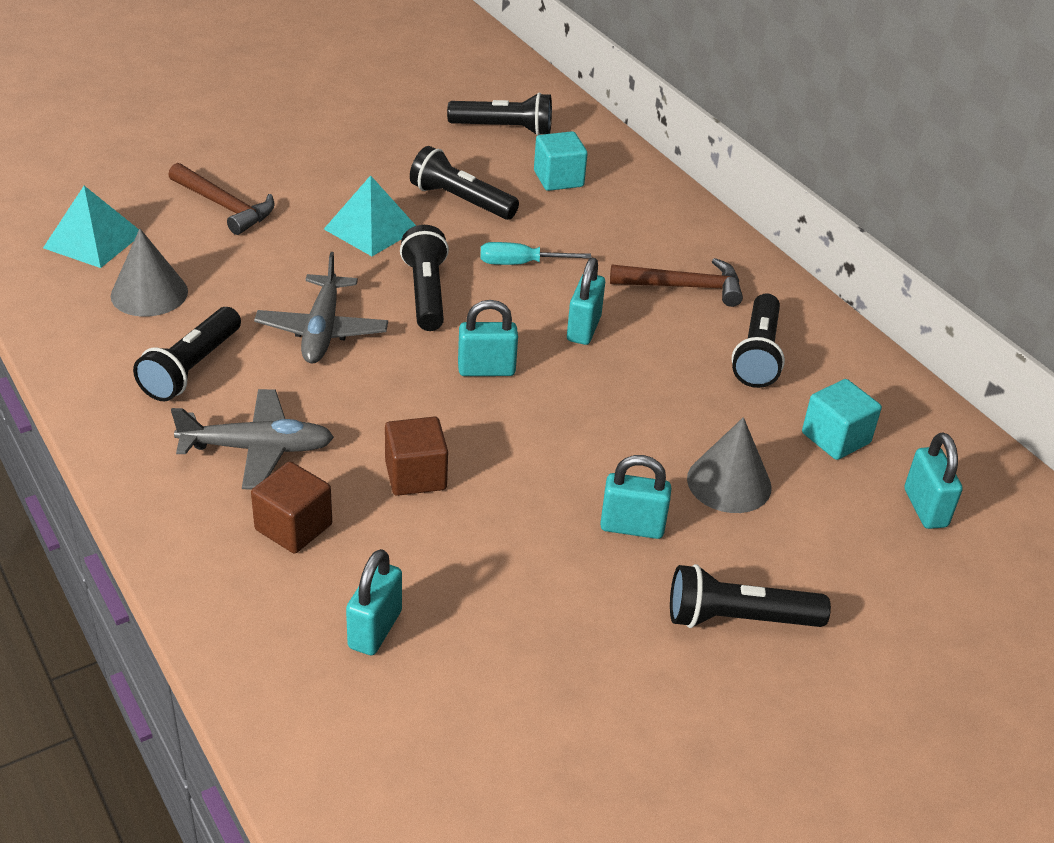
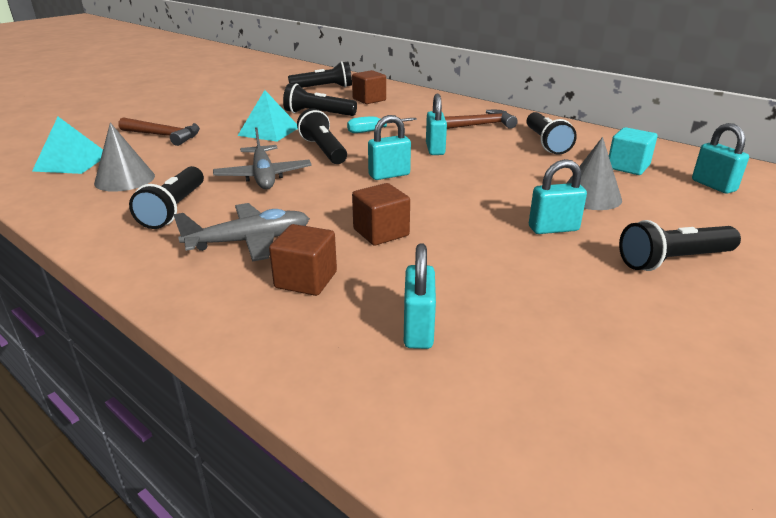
camera: 15 degrees left, 10 degrees down
(558, 179) = (369, 99): turquoise cube -> brown cube

